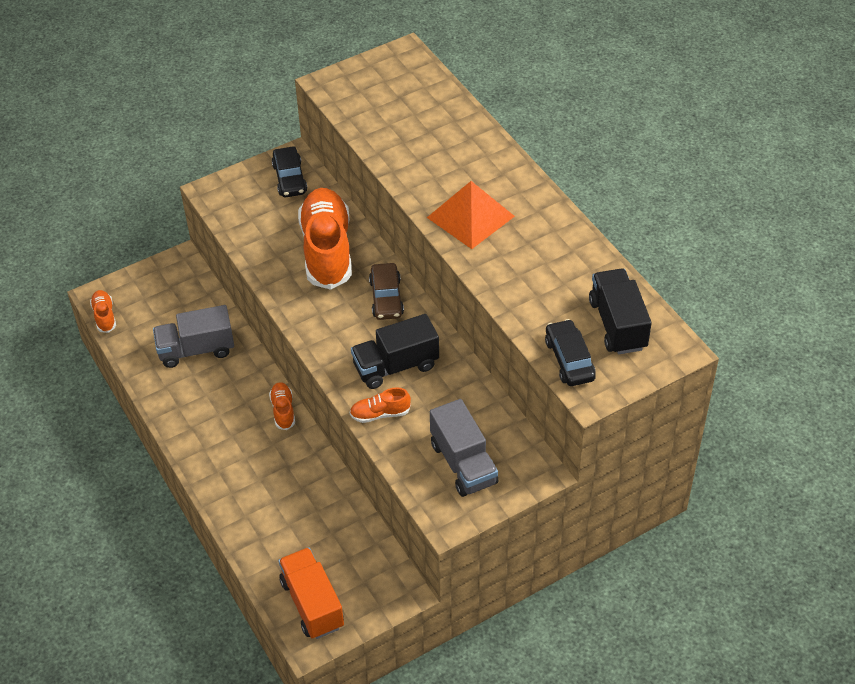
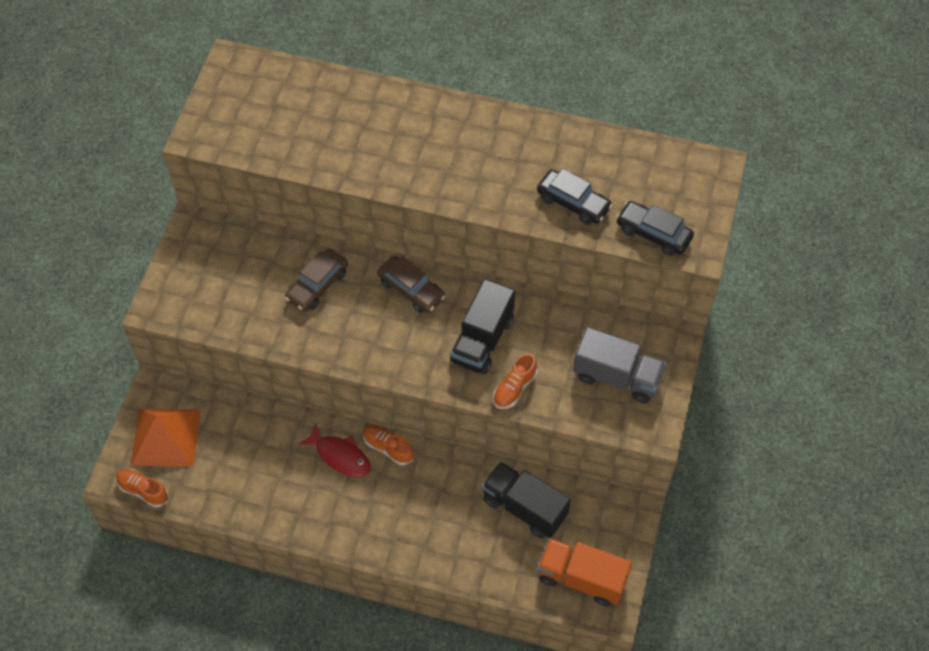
camera: 45 degrees left, 10 degrees up
(196, 350) = (258, 455): grey truck -> none
(246, 391) = (340, 456): none -> red fish
(289, 178) = (213, 246): black car -> black car (573, 203)
(327, 250) = (317, 285): orange shoe -> brown car
(470, 216) = (451, 171): orange pyramid -> orange pyramid (165, 437)
(617, 324) = (655, 179): black truck -> black truck (524, 507)

